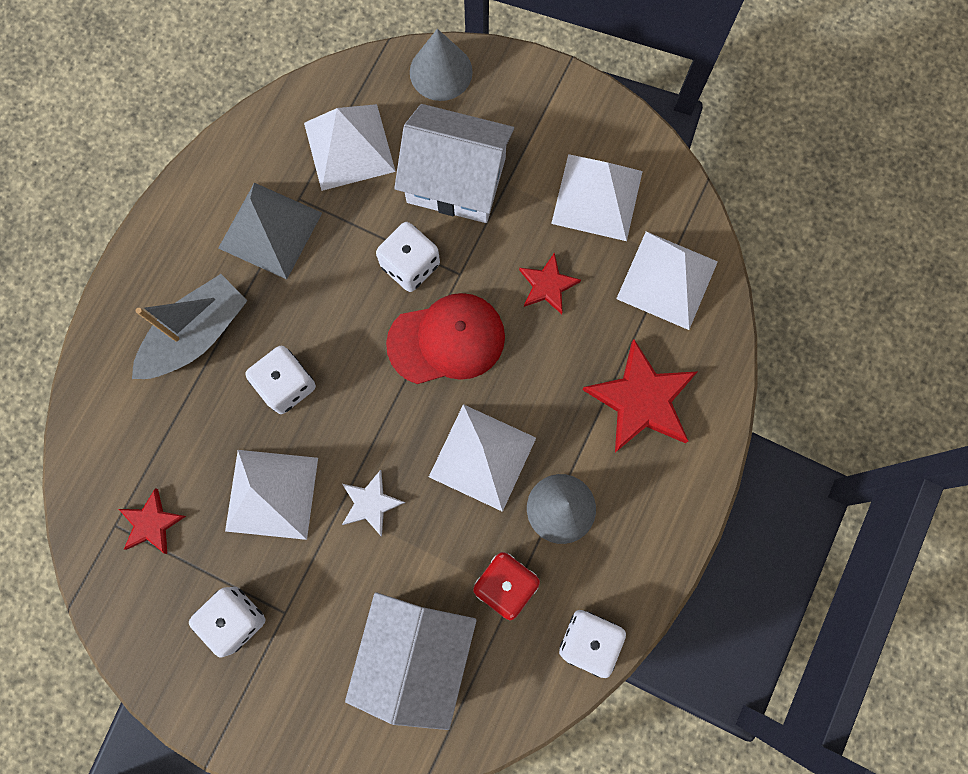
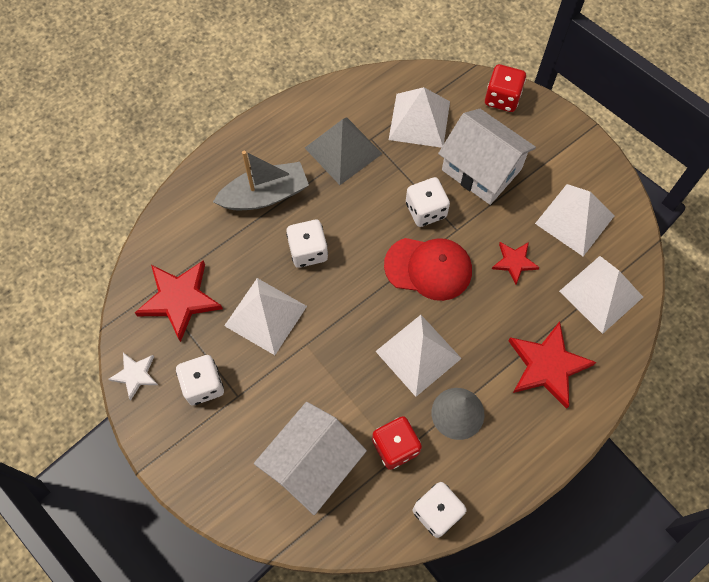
camera: 25 degrees right, 10 degrees down
(151, 523) = (179, 299): red star -> red star, size x1.79
(370, 503) = (328, 351): white star -> white star (135, 375)
(441, 72) = (502, 98): grey cone -> red dice

